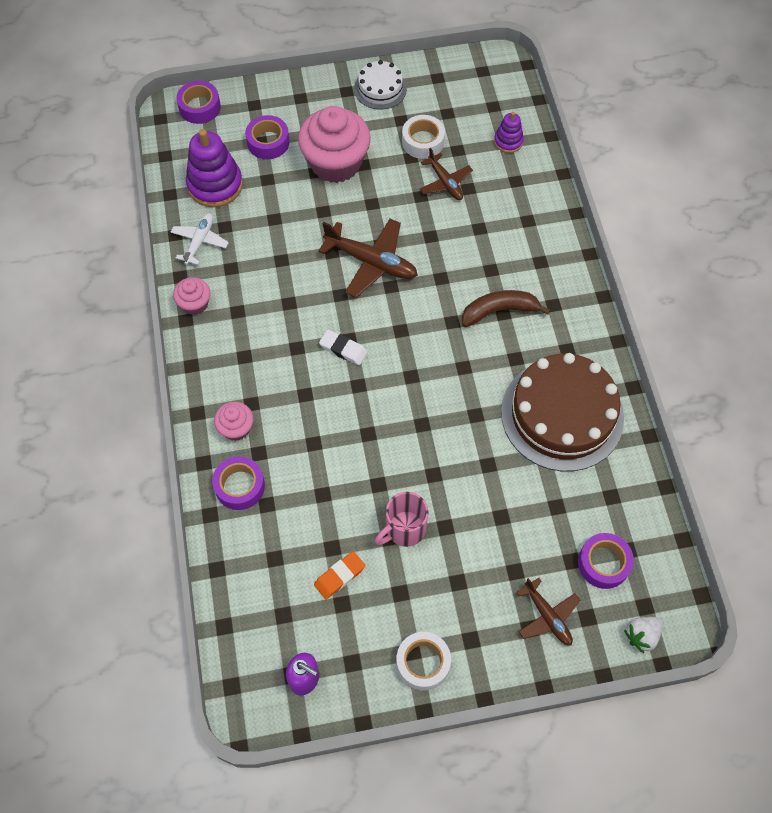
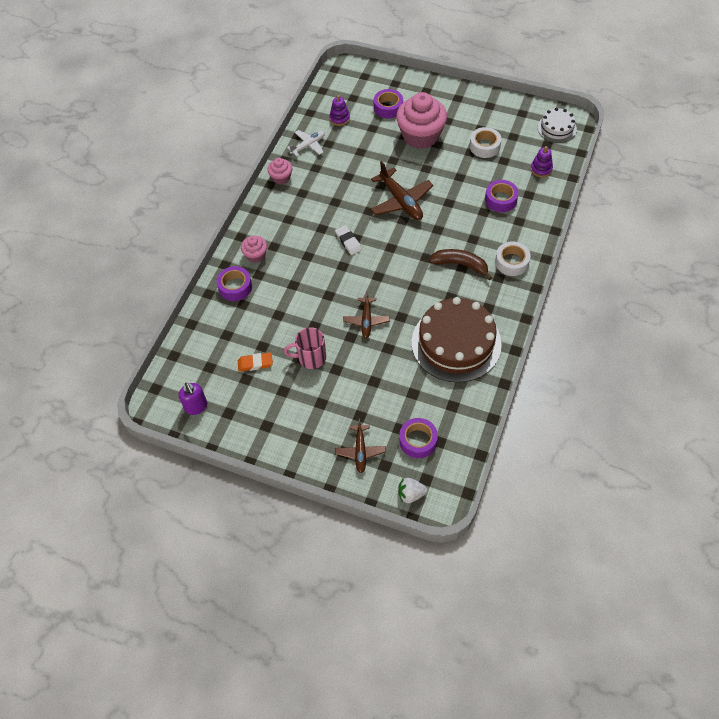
camera: 35 degrees right, 5 degrees down
(199, 107) = (362, 72): purple tape -> purple tape (501, 199)
(215, 185) = (339, 118): purple stacking toy -> purple stacking toy, size x0.54
(380, 88) = (480, 105): white cake -> white cake (557, 128)
(423, 663) = (268, 435): white tape -> white tape (511, 262)
(445, 182) = (481, 176): brown plane -> brown plane (366, 320)

